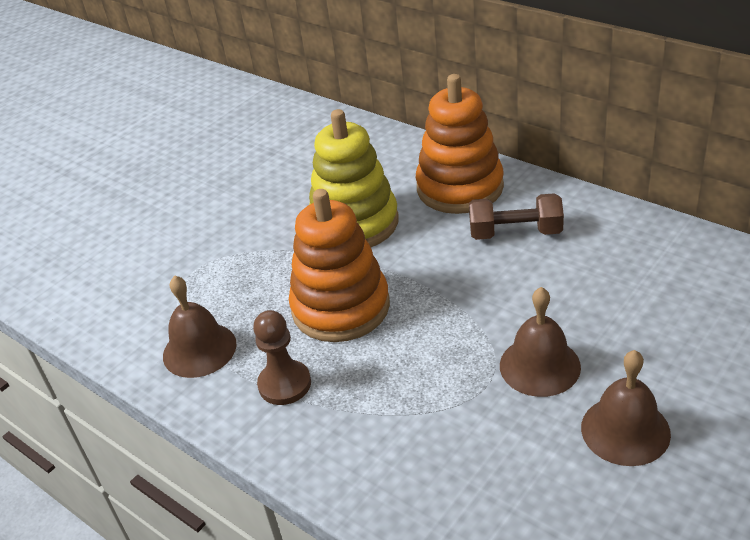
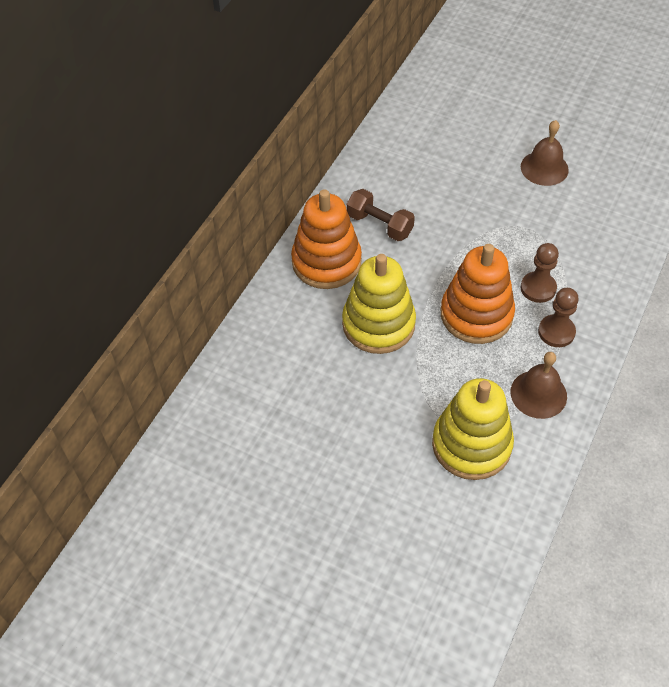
camera: 105 degrees left, 15 degrees up
(164, 282) = (471, 444): none -> yellow stacking toy
(366, 377) = (538, 288): none -> brown pawn
(515, 233) = (379, 225): brown dumbbell -> brown dumbbell turned 45 degrees counterclockwise
(539, 366) = (506, 205): brown bell -> none

